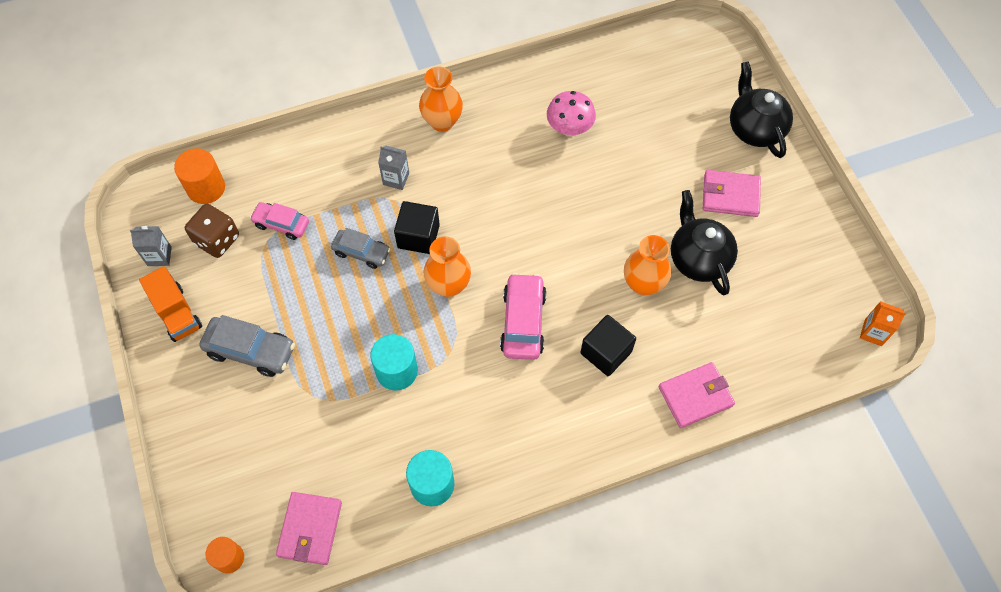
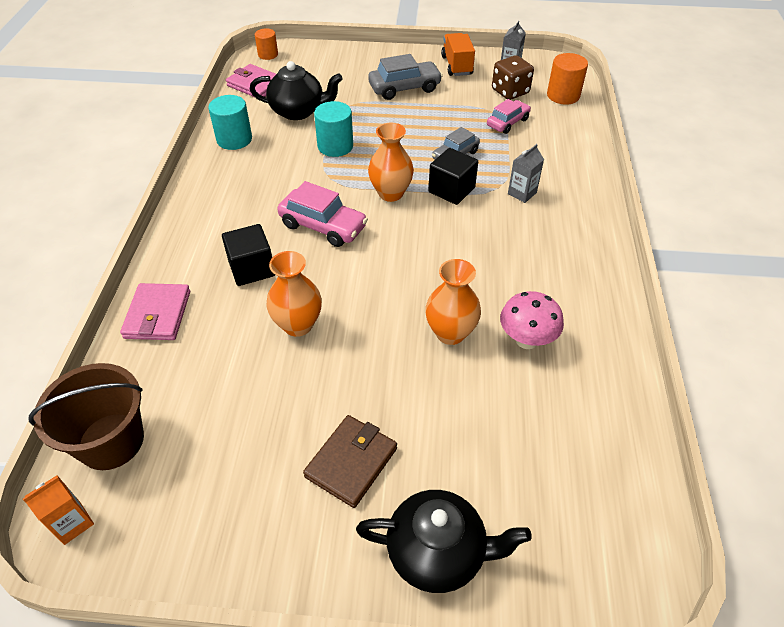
camera: 115 degrees right, 15 degrees down
(177, 313) = (456, 66): orange truck -> orange truck turned 90 degrees clockwise
(251, 350) = (404, 88): grey car -> grey car turned 150 degrees counterclockwise
(442, 122) = (578, 242): orange vase -> orange vase (450, 333)
(698, 258) = (292, 386): black teapot -> black teapot (298, 111)
(730, 195) = (351, 462): pink wallet -> brown wallet
(811, 350) = (111, 441): none -> brown bucket

